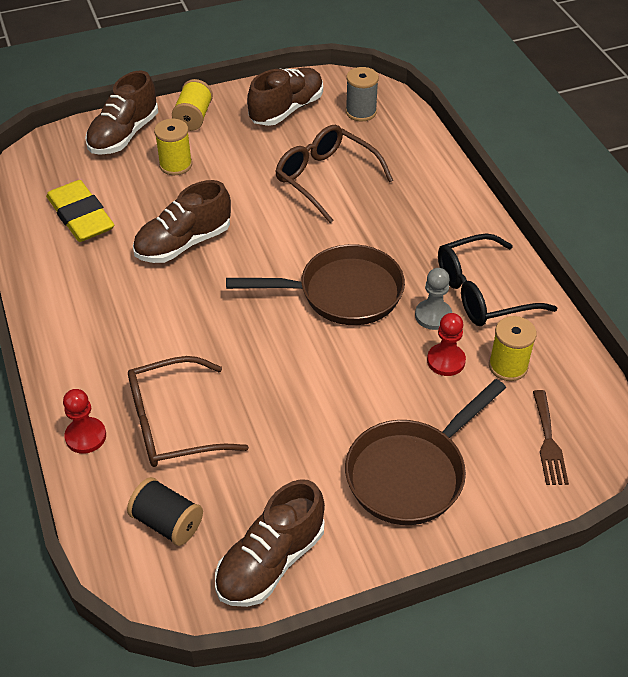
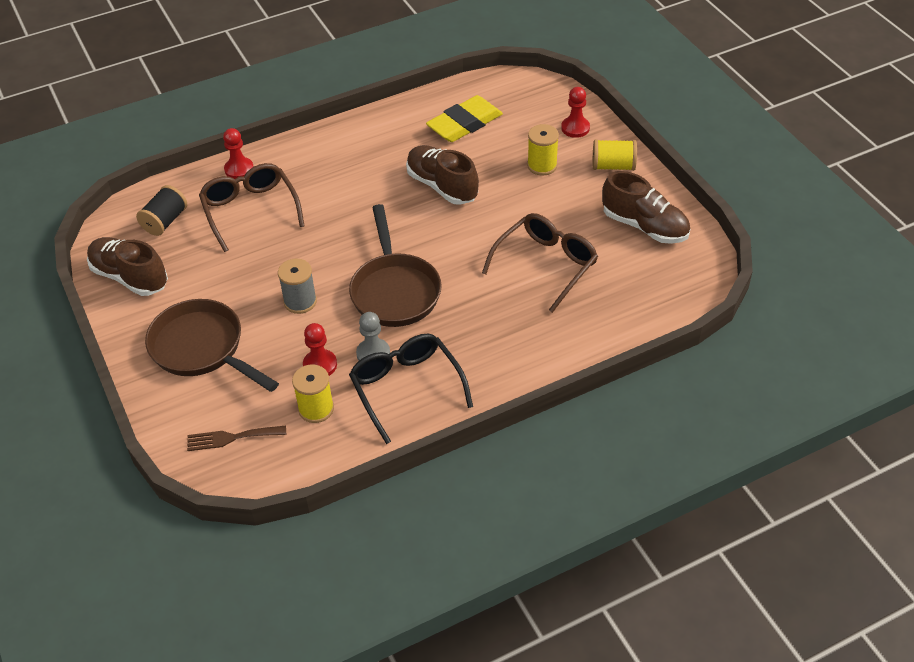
camera: 85 degrees right, 0 degrees up
(124, 135) = (575, 128): brown shoe -> red pawn
(361, 112) = (658, 281): grey spool -> grey spool (300, 301)

